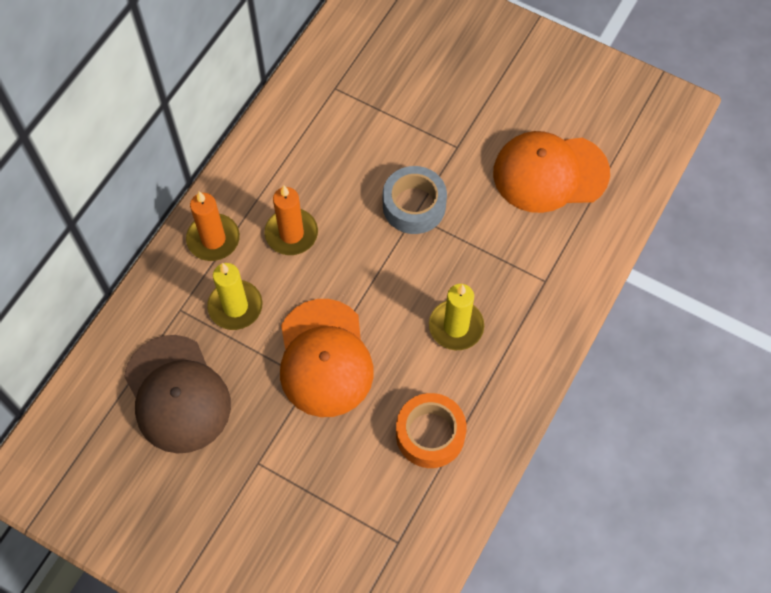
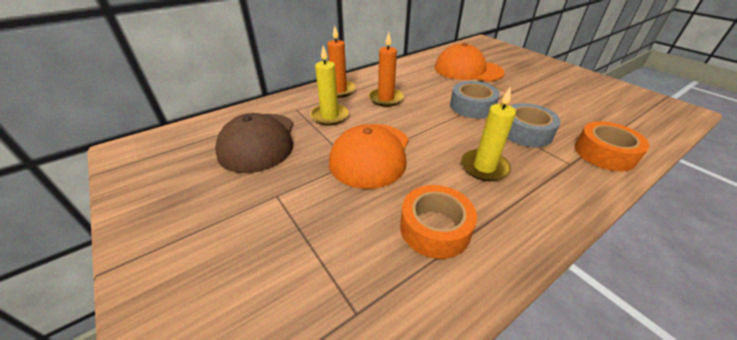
camera: 25 degrees right, 25 degrees down
(490, 239) = (525, 132): none -> grey tape
(550, 173) = (578, 115): orange cap -> orange cap (467, 70)
(580, 246) = (604, 153): none -> orange tape

